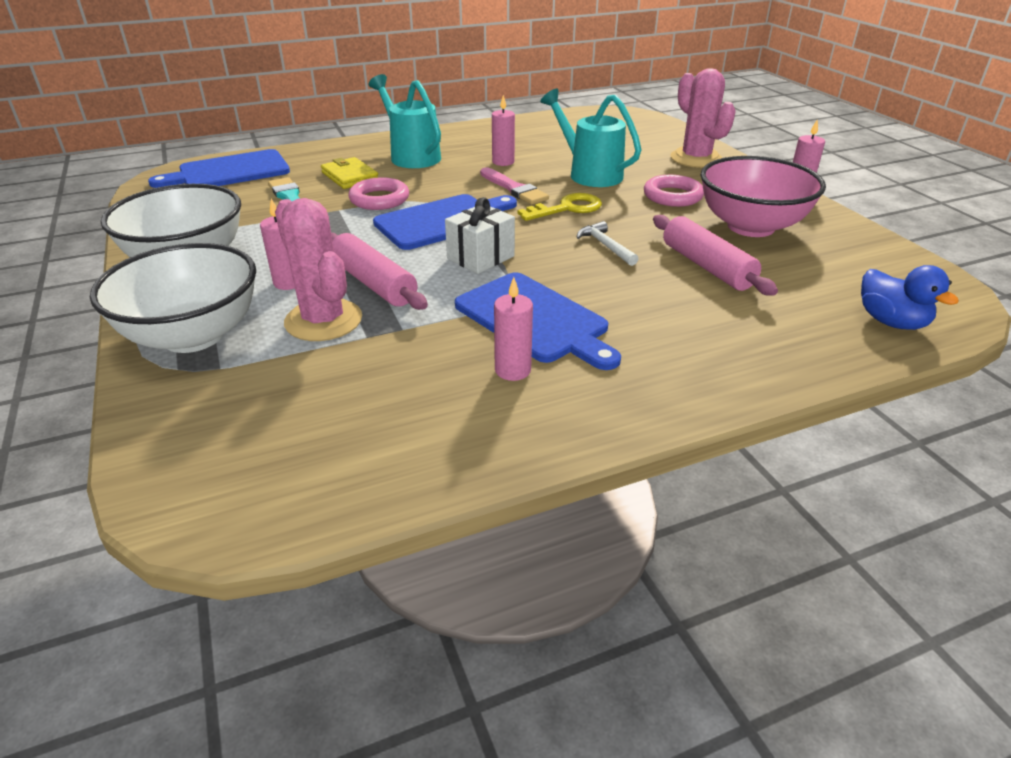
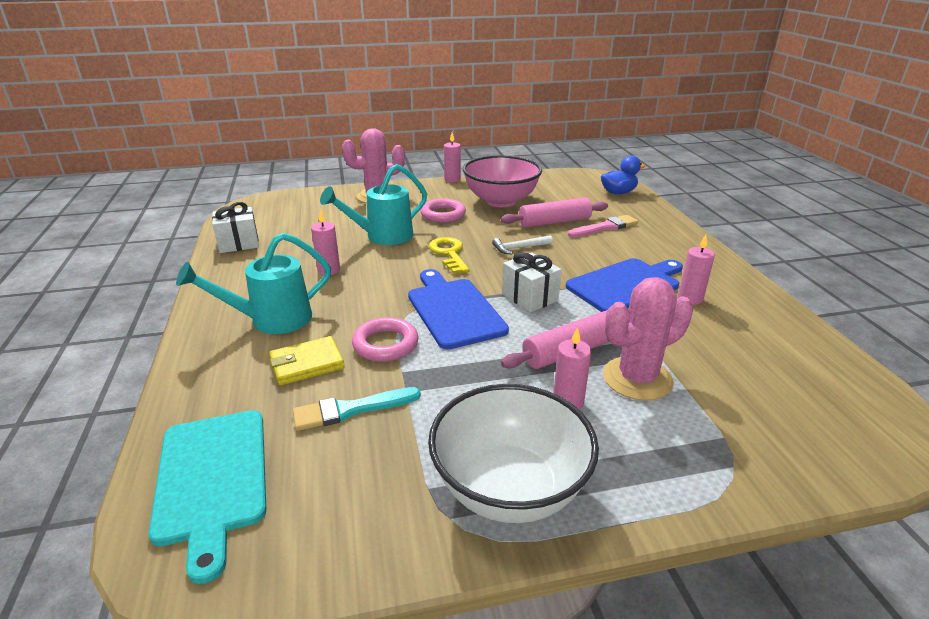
camera: 80 degrees left, 5 degrees down
(193, 336) = (675, 462): white bowl -> none
(229, 172) = (212, 479): blue cutting board -> turquoise cutting board
(514, 189) = (397, 271): pink brush -> pink brush (605, 227)
(539, 124) = (239, 243): none -> white gift

